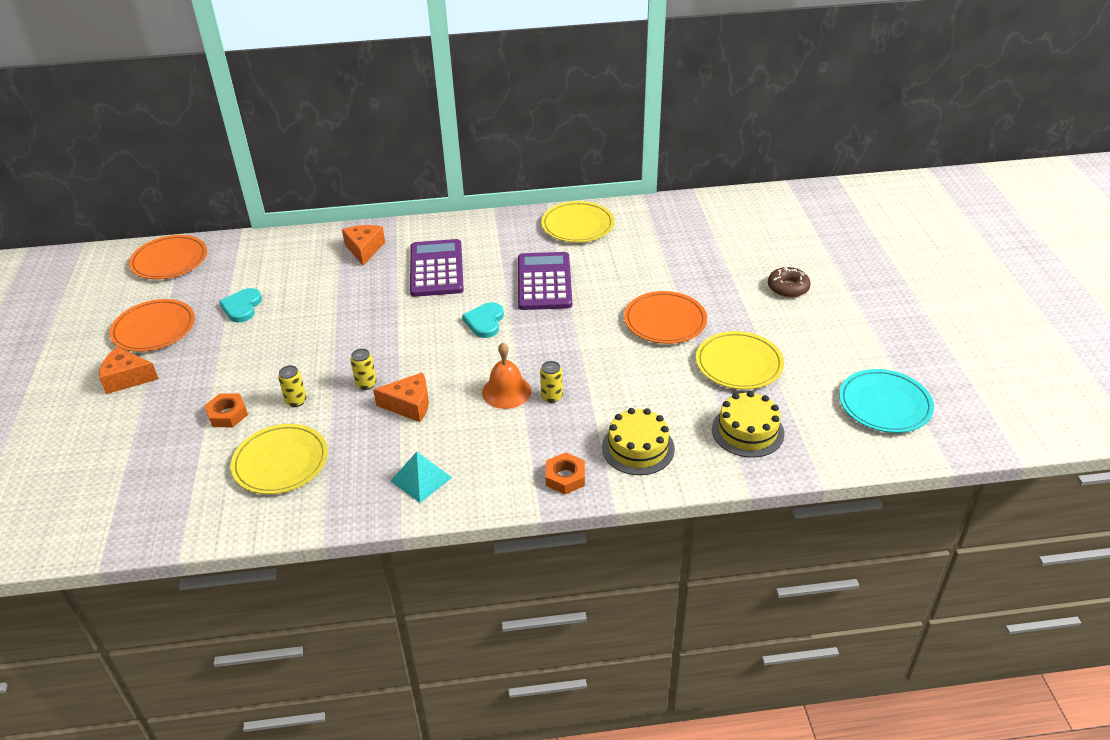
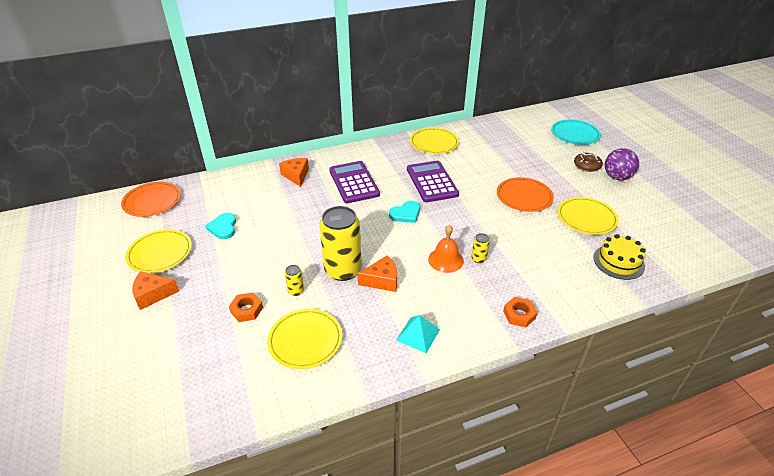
camera: 15 degrees left, 0 degrees up
(154, 329) = (160, 253): orange plate -> yellow plate
(366, 384) = (343, 270): yellow can -> yellow can, size x2.38
(485, 322) = (405, 214): turquoise heart -> turquoise heart turned 120 degrees counterclockwise
(638, 448) = (556, 285): yellow cake -> none
(824, 311) = (617, 177): none -> purple ball
(884, 404) = (689, 231): turquoise plate -> turquoise plate (575, 134)

